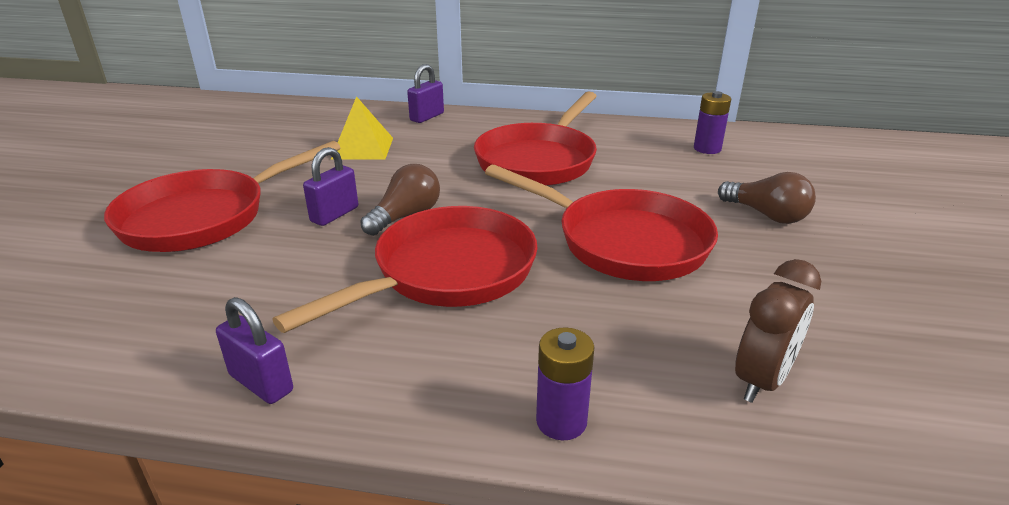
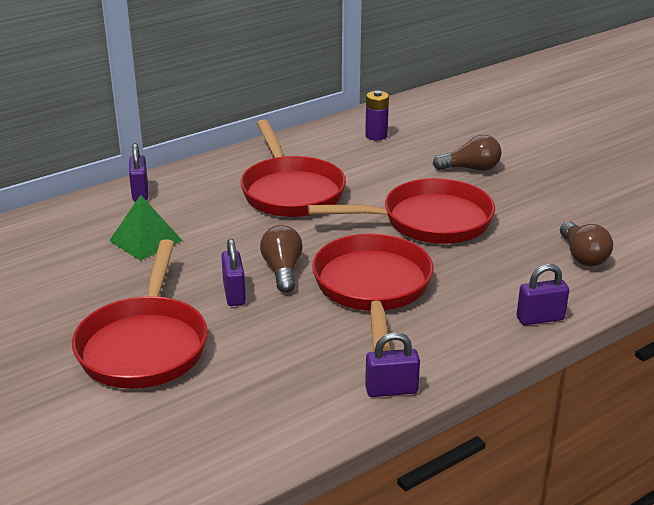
camera: 45 degrees left, 0 degrees up
(362, 148) = (145, 240): yellow pyramid -> green pyramid
(561, 421) = (540, 318): purple battery -> purple padlock
(762, 380) = (582, 256): brown clock -> brown light bulb

